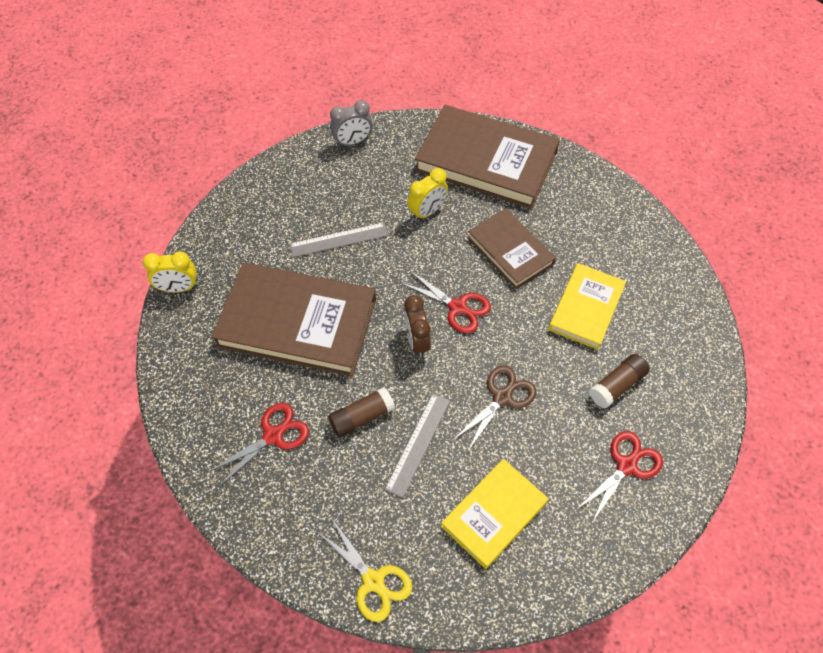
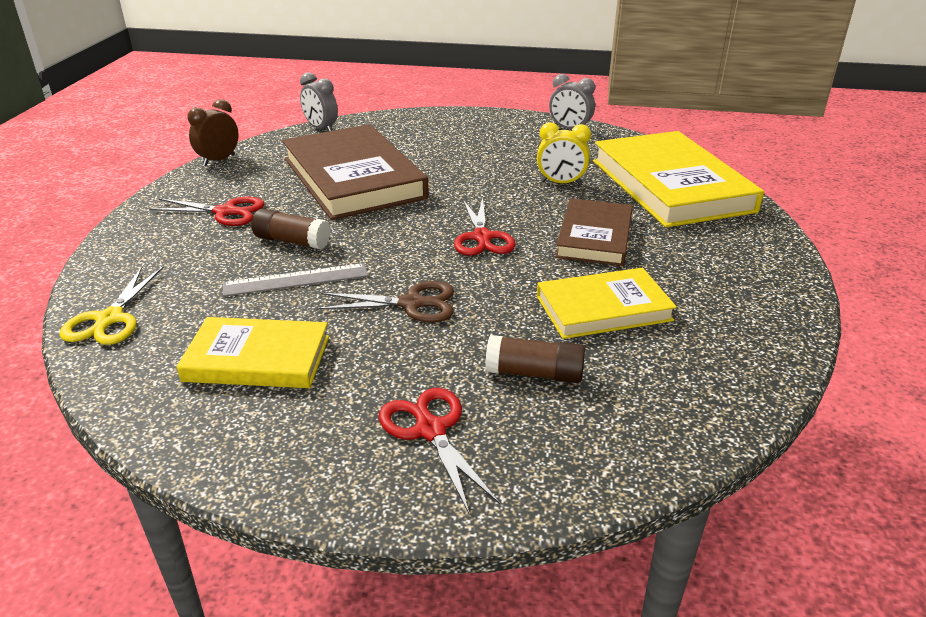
camera: 50 degrees right, 25 degrees down
(178, 288) = (321, 129): yellow clock -> grey clock
(339, 240) = (463, 161): grey ruler -> none
(416, 341) = (412, 233): brown clock -> brown clock (219, 160)
(486, 161) = (670, 185): brown book -> yellow book
(626, 466) = (430, 430): red scissors -> red scissors turned 120 degrees counterclockwise

